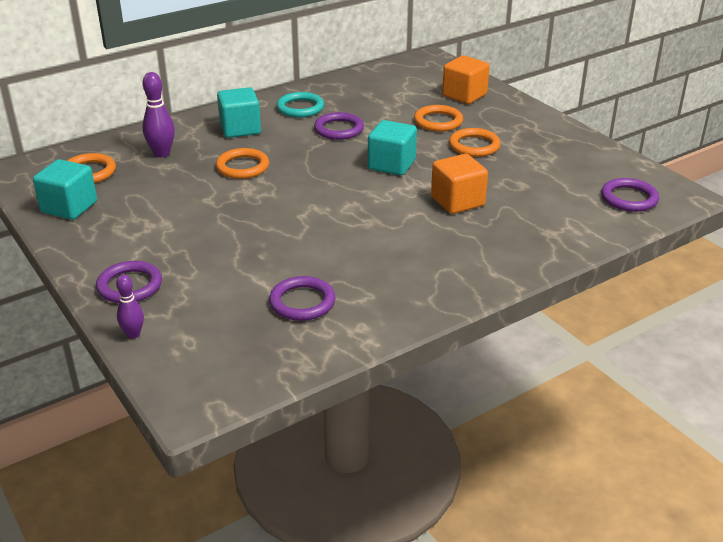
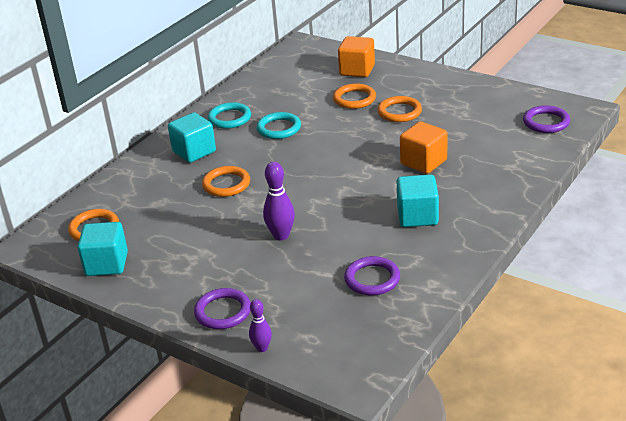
camera: 20 degrees left, 0 degrees up
(162, 153) = (144, 193): purple bowling pin -> purple bowling pin (281, 235)
(339, 129) = (279, 128): purple ring -> turquoise ring
(391, 165) = (348, 147): turquoise cube -> turquoise cube (417, 216)

